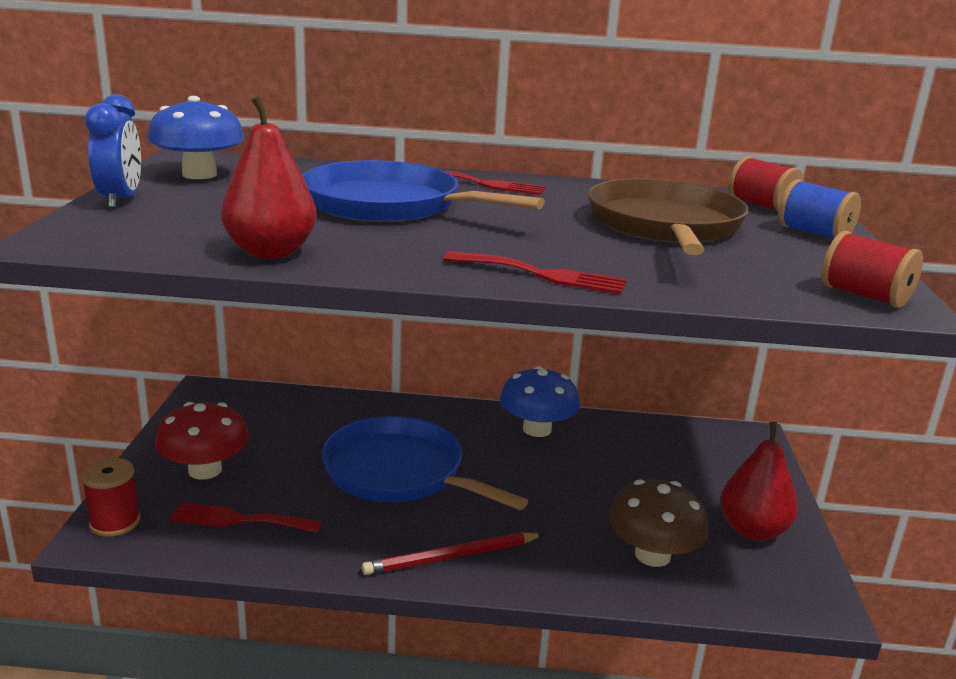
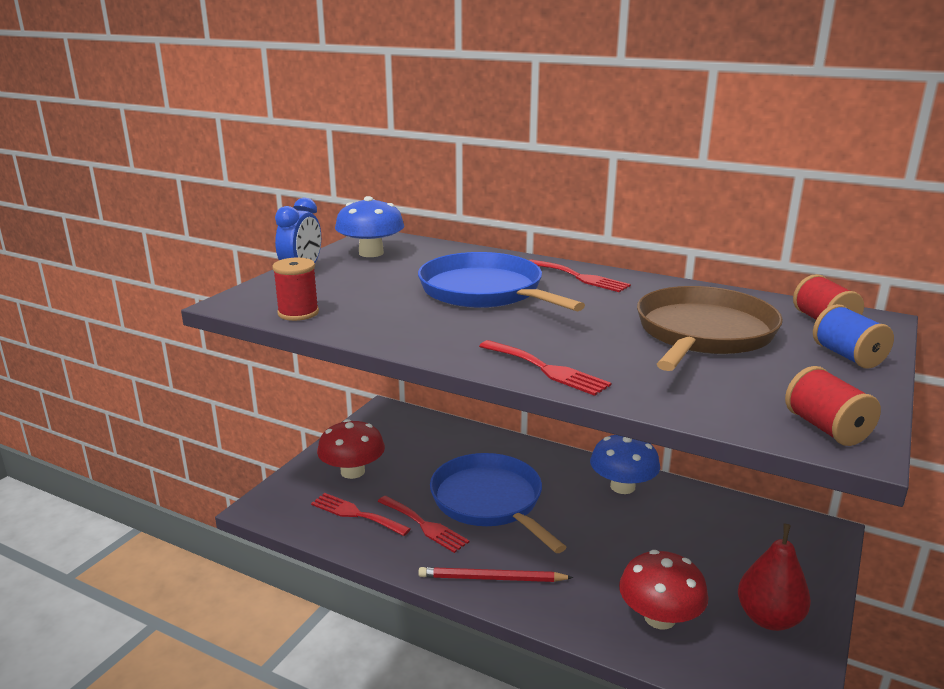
camera: 25 degrees right, 0 degrees up
(115, 522) = (277, 498): red spool -> red spool (298, 313)
(270, 252) = (363, 326): red pear -> none
(336, 515) = (424, 525): none -> red fork
(652, 555) = (659, 617): brown mushroom -> red mushroom

